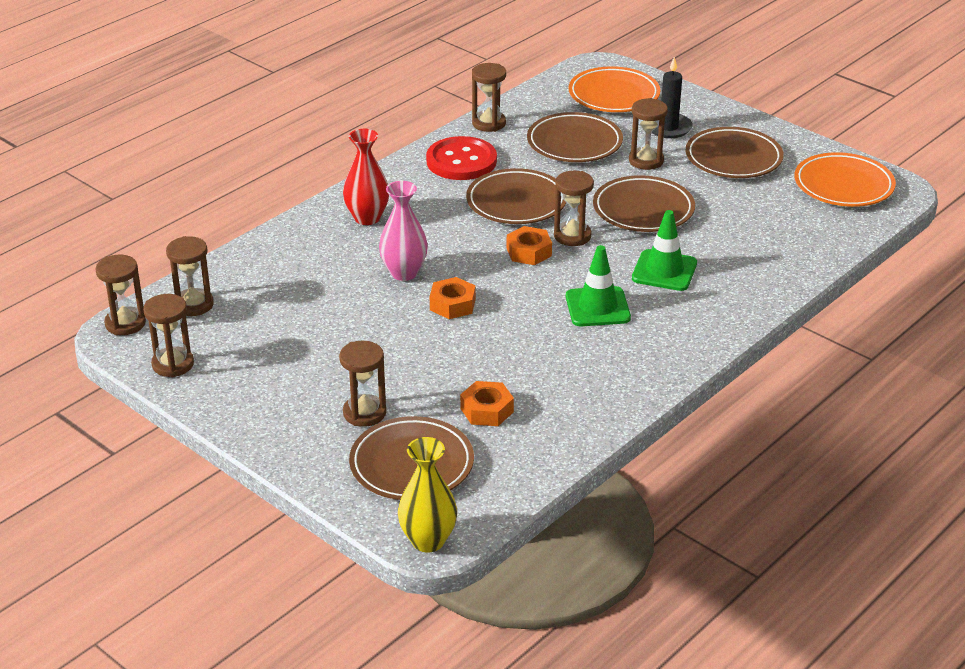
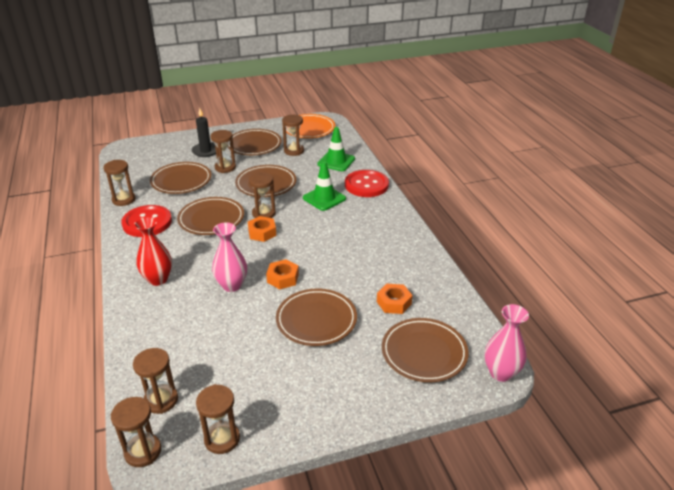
camera: 60 degrees left, 0 degrees up
(364, 413) = (358, 355): brown hourglass -> brown hourglass (294, 151)
(398, 359) = (316, 320): none -> brown plate
(428, 541) = (501, 373): yellow vase -> pink vase
(597, 307) = (334, 229): green traffic cone -> green traffic cone (336, 161)
(614, 95) = (155, 154): orange plate -> none
(744, 295) = (366, 185): none -> red button

